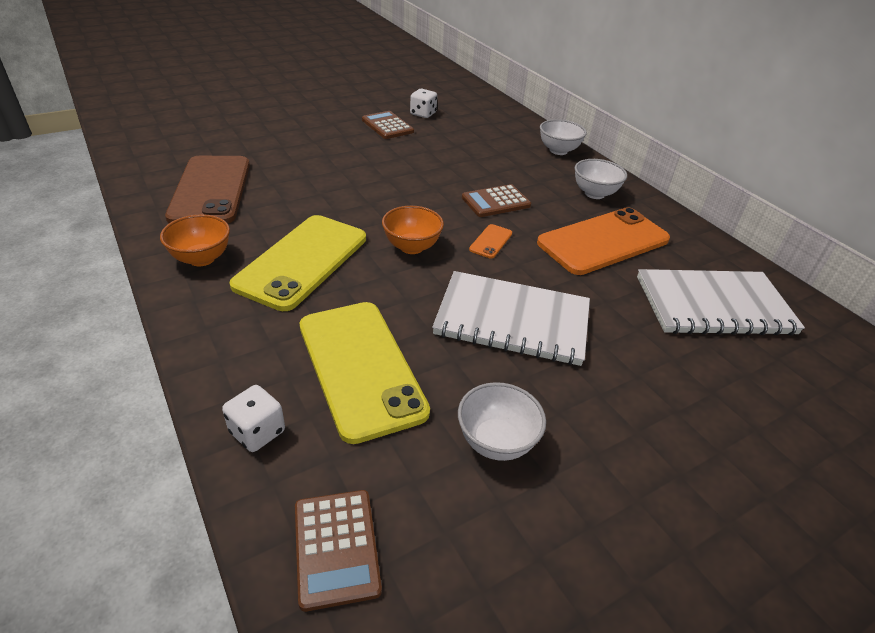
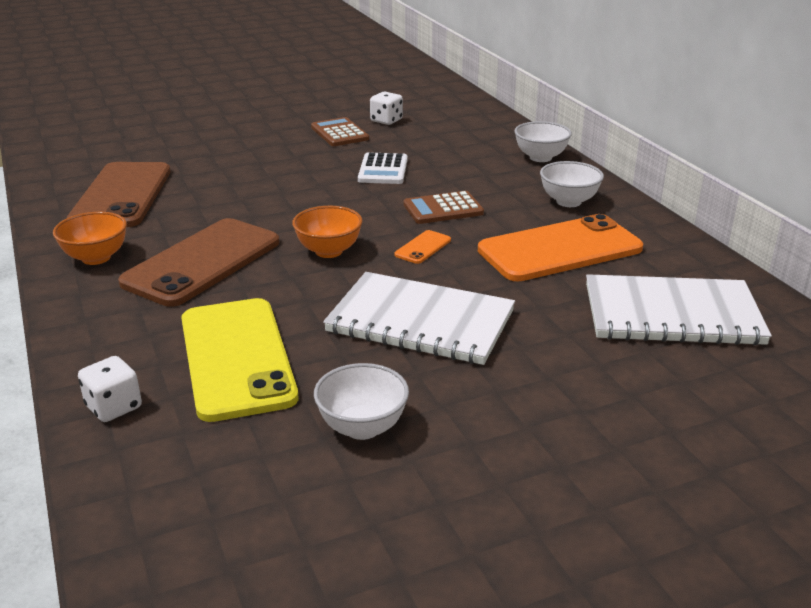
camera: 10 degrees right, 10 degrees down
(302, 261) = (203, 262): yellow phone -> brown phone
(336, 548) = (166, 503): brown calculator -> none
(434, 162) = (383, 170): none -> white calculator

